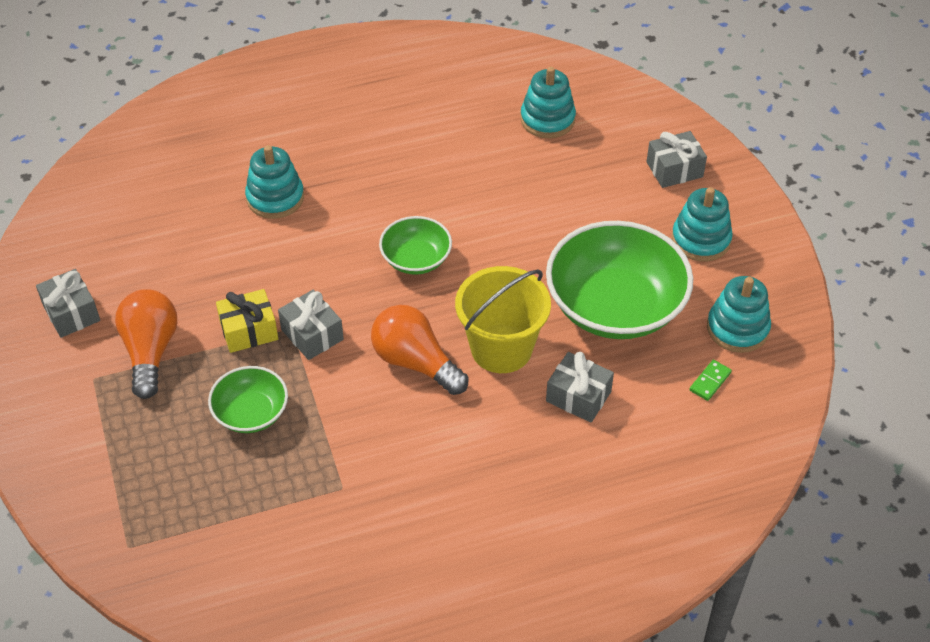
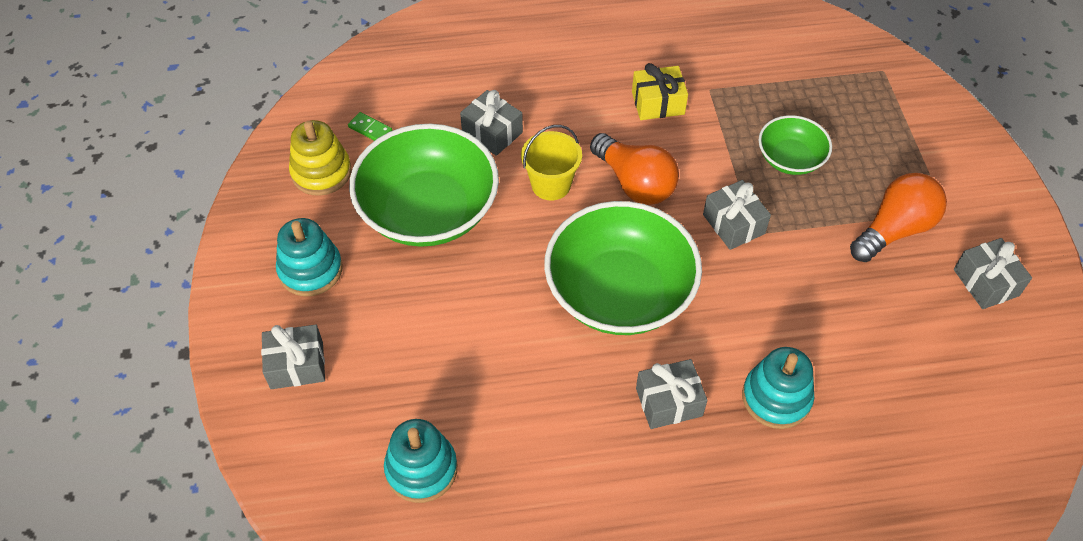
camera: 170 degrees left, 5 degrees up
(150, 351) = (894, 229): orange light bulb -> orange light bulb turned 135 degrees counterclockwise
(249, 330) = (797, 237): yellow gift -> yellow gift (658, 103)
(364, 184) = (669, 402): none -> grey gift
(416, 259) = (619, 292): green bowl -> green bowl, size x1.94
(501, 348) = (551, 184): yellow bucket -> yellow bucket, size x0.67
(710, 381) = (370, 129): green domino -> green domino turned 75 degrees clockwise
(737, 328) = (321, 172): turquoise stacking toy -> yellow stacking toy

